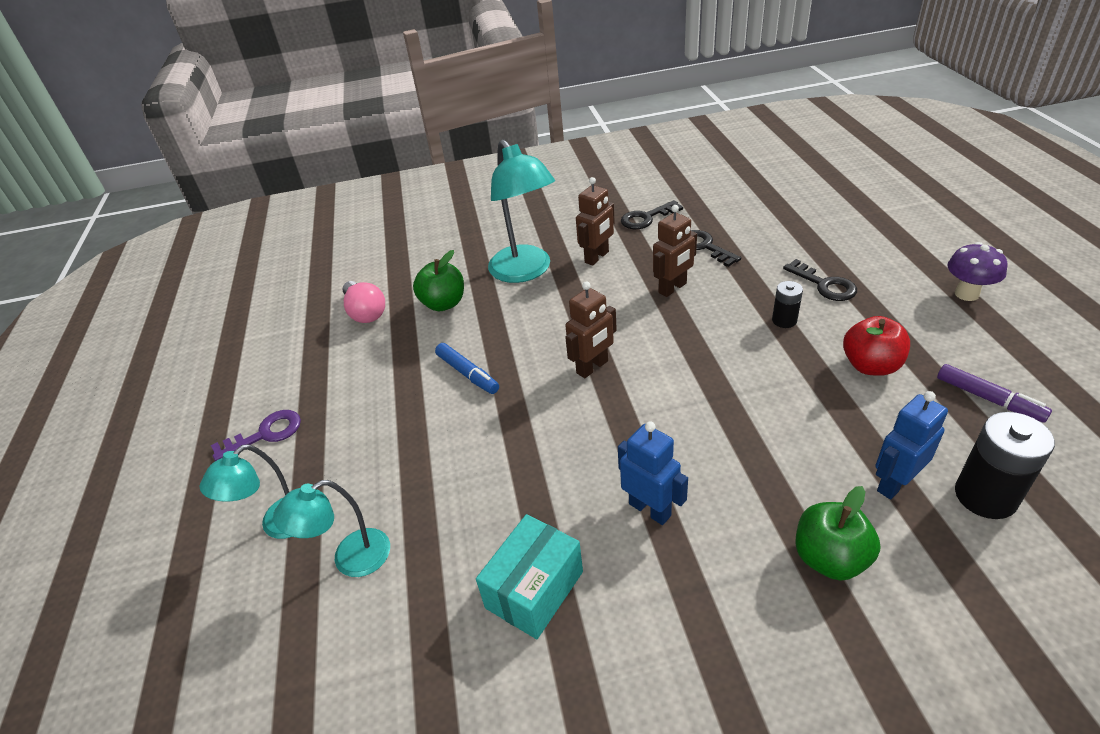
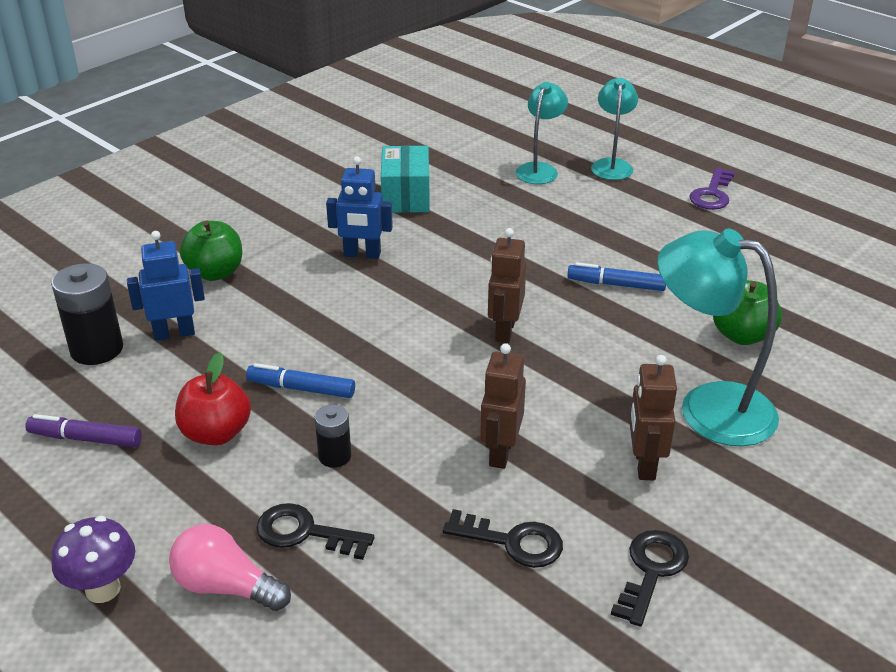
camera: 140 degrees right, 5 degrees down
(365, 312) = (807, 298): pink light bulb -> pink light bulb (226, 587)
(787, 378) = (301, 388): none -> blue marker
(894, 483) = (174, 333): blue robot -> blue robot turned 120 degrees counterclockwise

